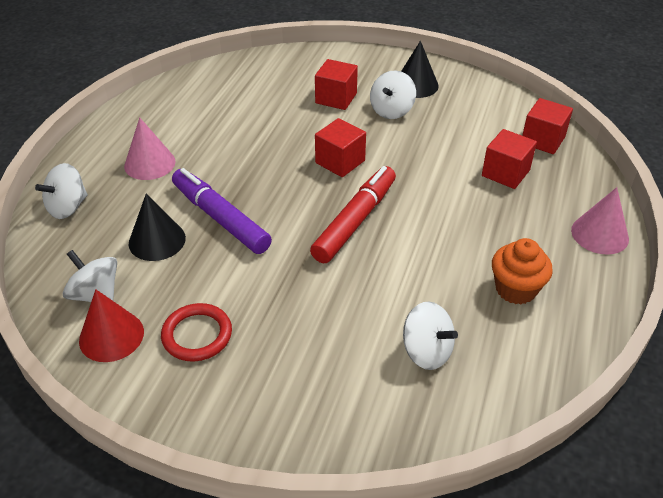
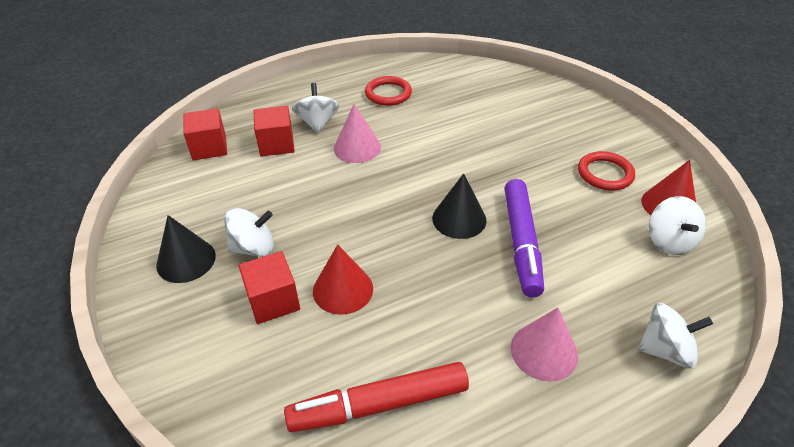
camera: 135 degrees left, 0 degrees up
(157, 240) = (591, 256): black cone -> black cone (459, 219)
(306, 124) = (343, 289): none -> red cone
(340, 162) = (369, 228): red cube -> none
(355, 221) = (422, 177): red marker -> red marker (379, 404)
(426, 351) = (475, 98): white spinning top -> white spinning top (317, 123)
(515, 289) = (388, 94): orange cupcake -> red ring
(599, 234) = (298, 88): pink cone -> pink cone (357, 148)

